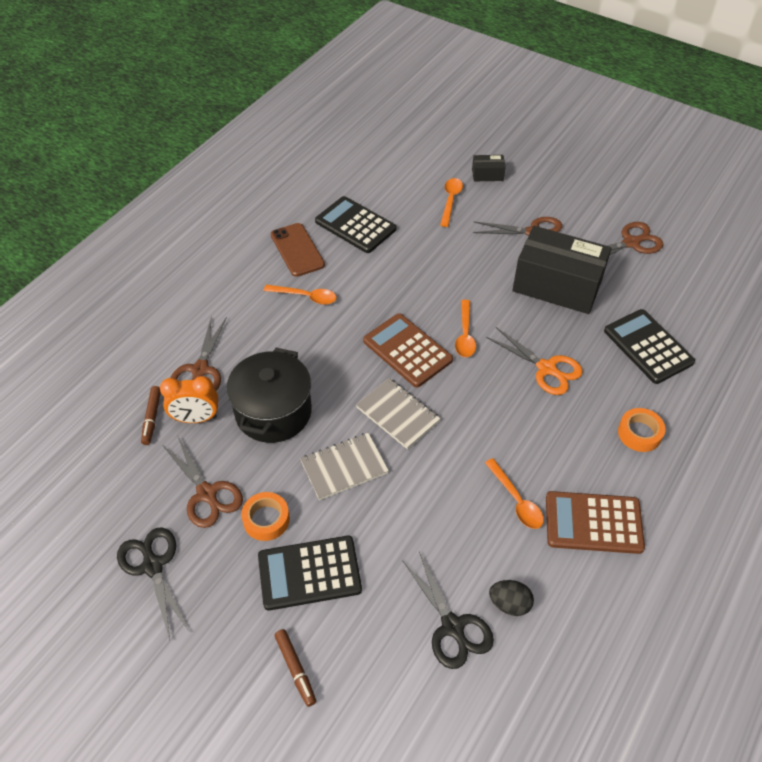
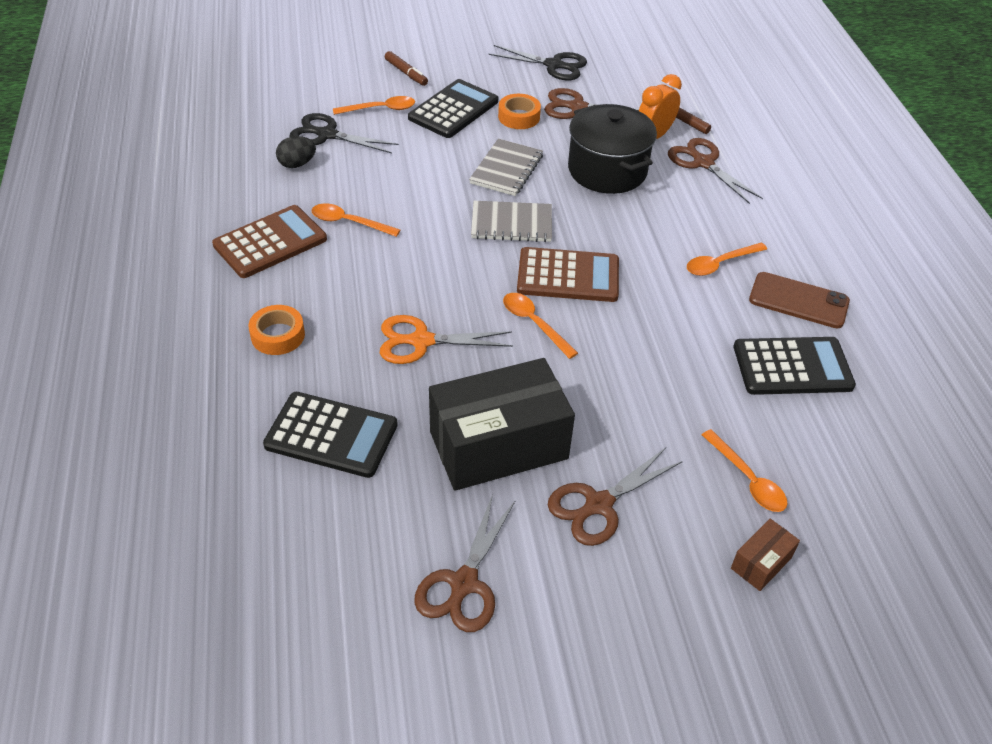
camera: 135 degrees right, 5 degrees down
(295, 669) = (406, 73): brown marker -> brown marker turned 150 degrees counterclockwise
(372, 627) = (380, 109): none -> orange spoon
(487, 175) = (761, 563): black box -> brown box

